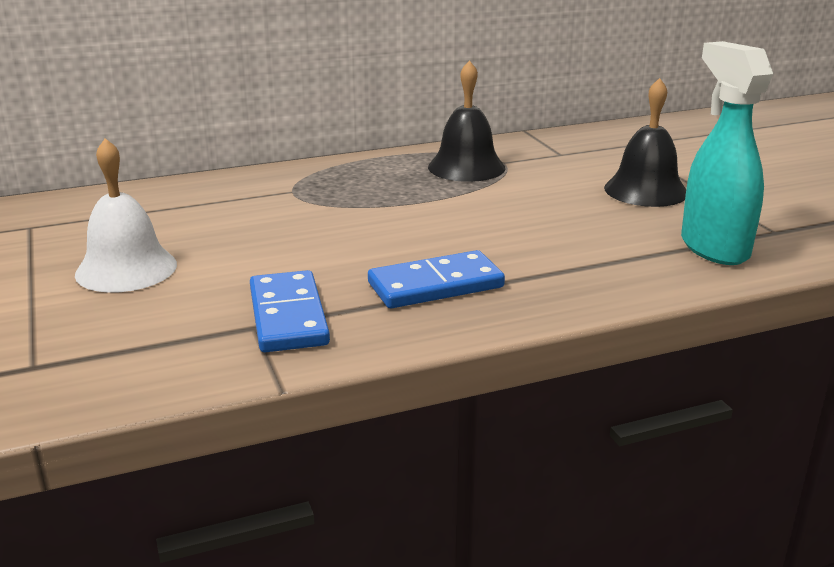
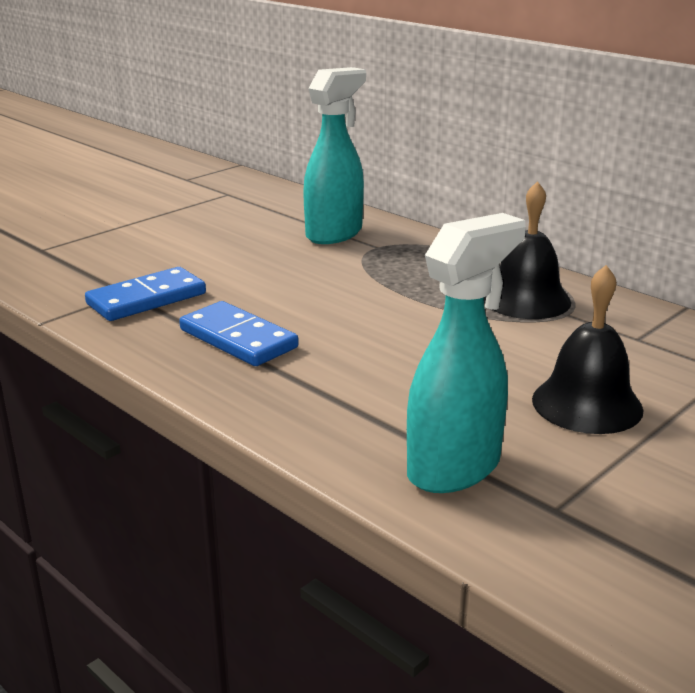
camera: 65 degrees right, 0 degrees up
(126, 269) = (185, 235): white bell -> none
(235, 200) = (335, 234): none -> turquoise spray bottle

